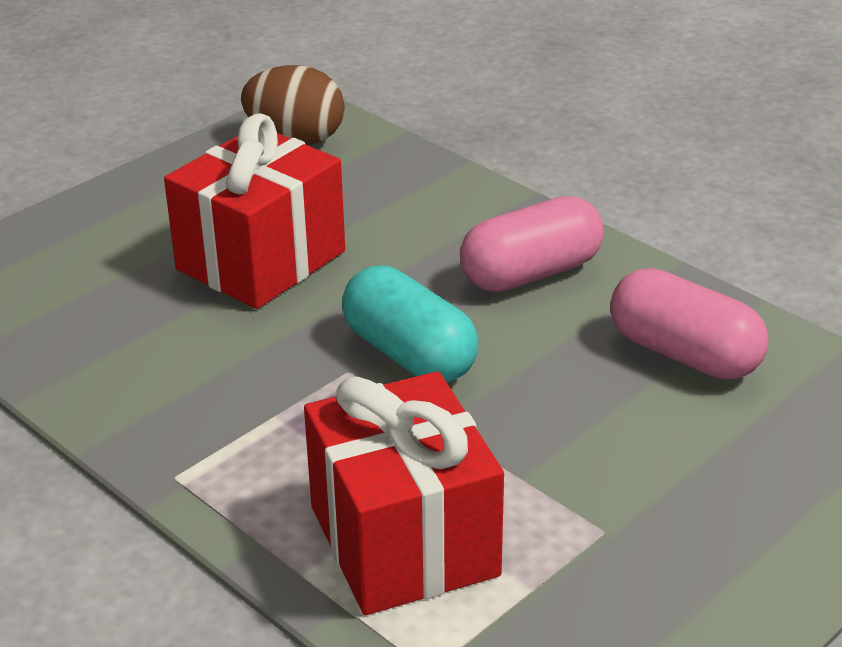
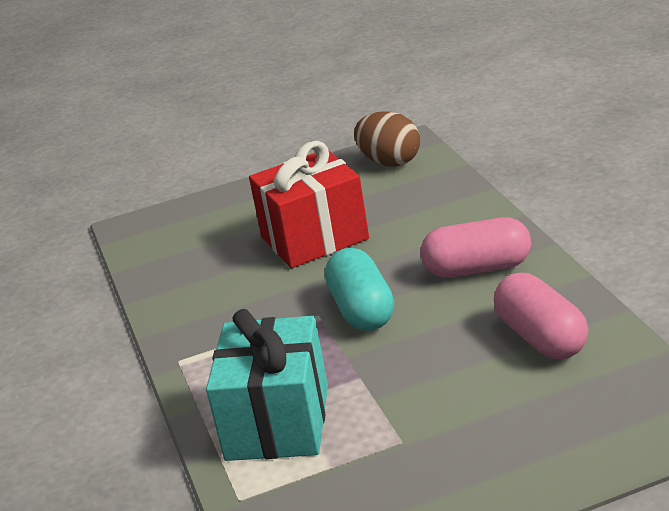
camera: 30 degrees right, 5 degrees down
(404, 540) = (277, 422): red gift -> turquoise gift

